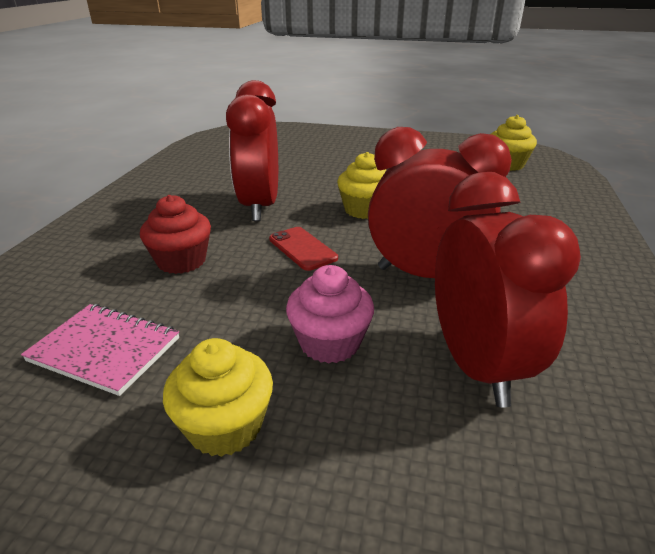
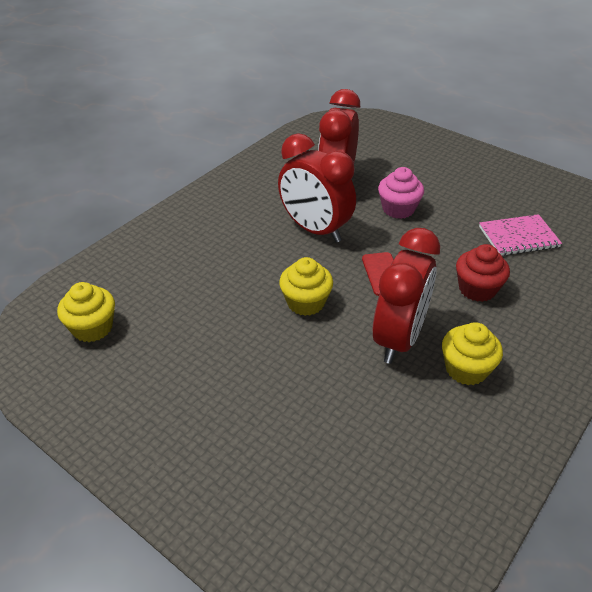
camera: 155 degrees left, 10 degrees up
(105, 350) = (518, 237): pink notebook -> pink notebook turned 60 degrees counterclockwise
(225, 426) = (458, 191): yellow cupcake -> yellow cupcake (466, 369)

